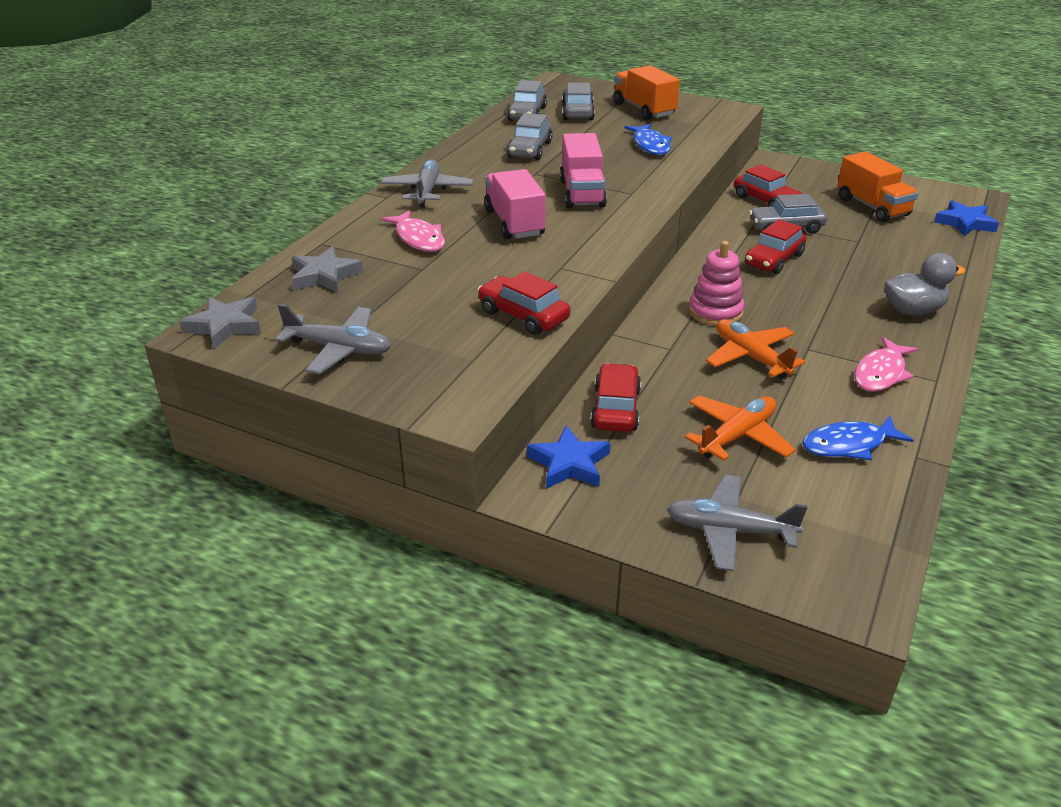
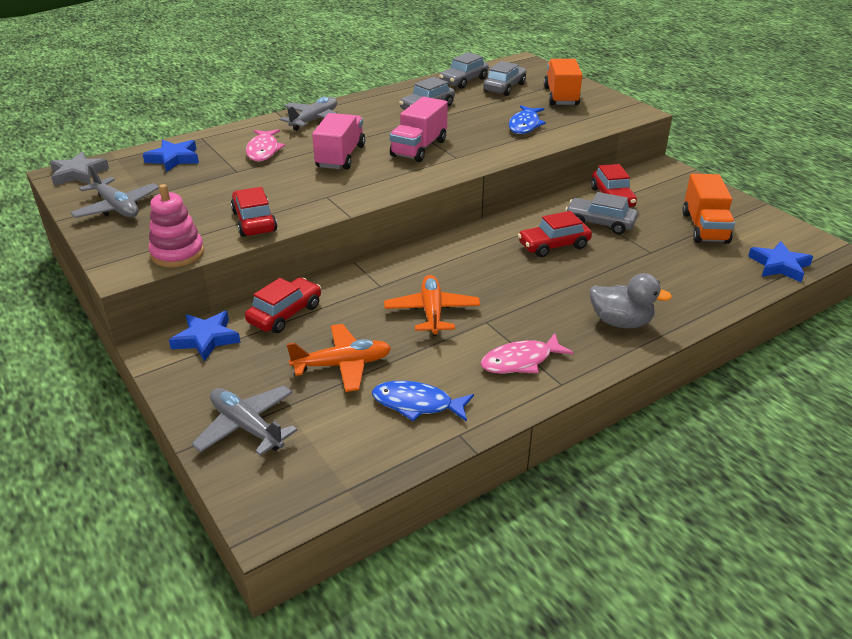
camera: 30 degrees right, 0 degrees up
(324, 276) = (174, 159): grey star -> blue star
(715, 312) = (451, 270): pink stacking toy -> pink stacking toy (177, 253)

